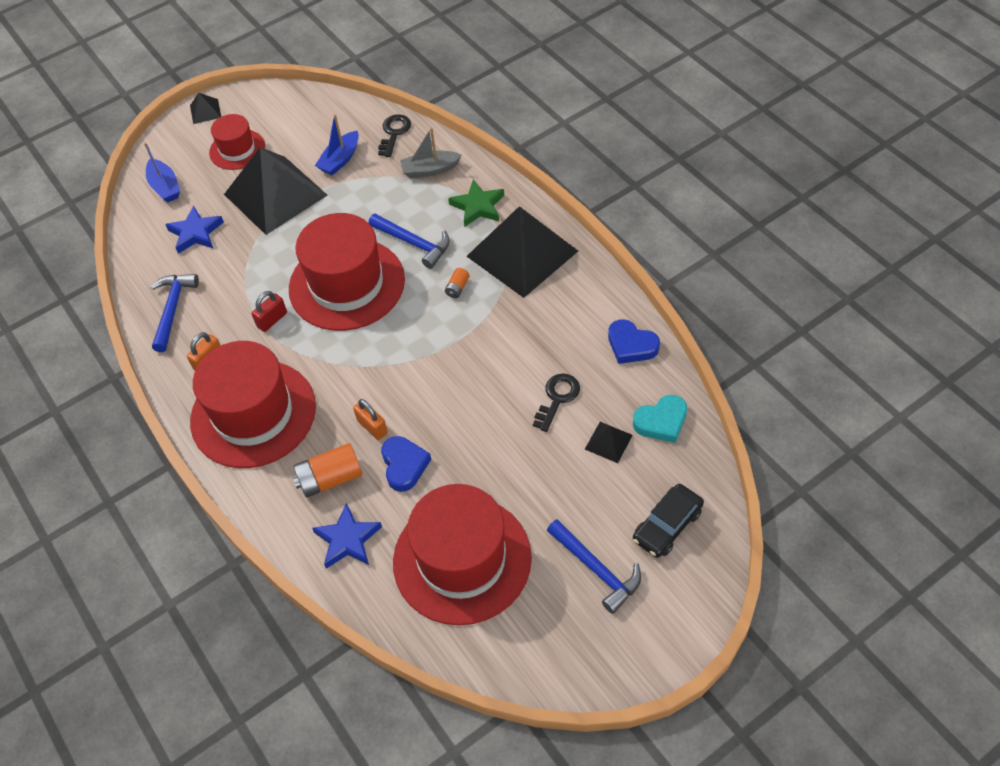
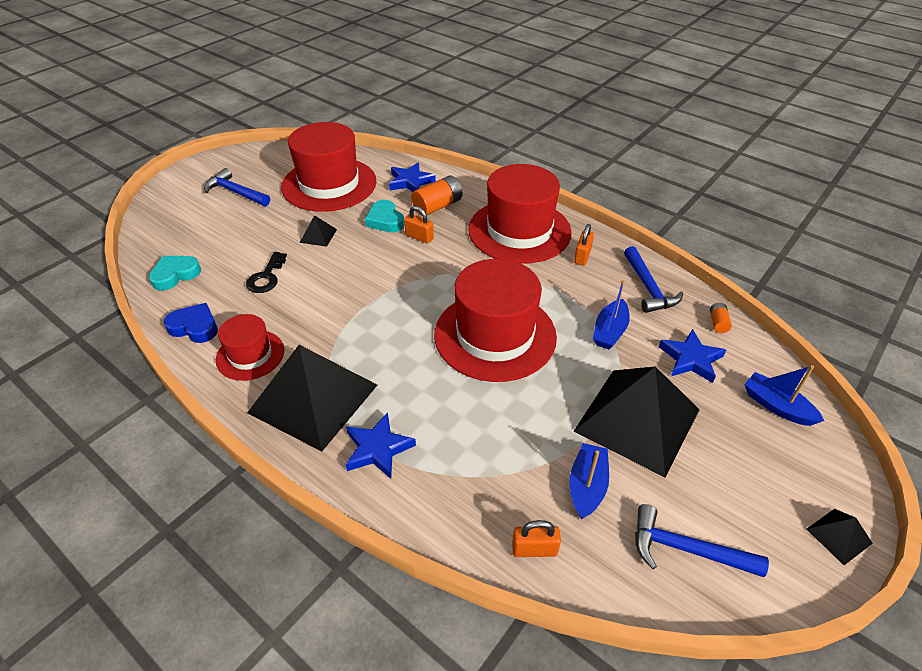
camera: 160 degrees right, 10 degrees down
(237, 149) = (736, 476): red hat -> red hat (250, 355)
(243, 270) = (609, 331): none -> blue boat
(272, 320) = (549, 294): red padlock -> none
(394, 133) = (534, 549): black key -> orange padlock
(404, 465) = (385, 220): blue heart -> turquoise heart
(414, 243) = (441, 389): blue hammer -> blue hammer (685, 549)
(430, 170) = (457, 492): grey boat -> none
(457, 288) = (378, 350): orange battery -> orange battery (718, 323)
(478, 206) = (378, 449): green star -> blue star
(608, 442) = (222, 256): black pyramid -> black pyramid (318, 235)
(667, 525) = (182, 218): black car -> none

